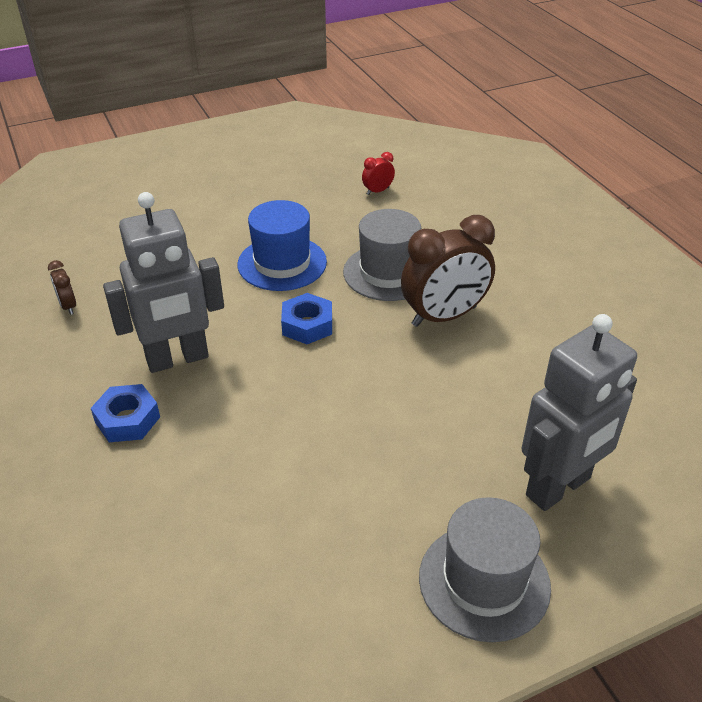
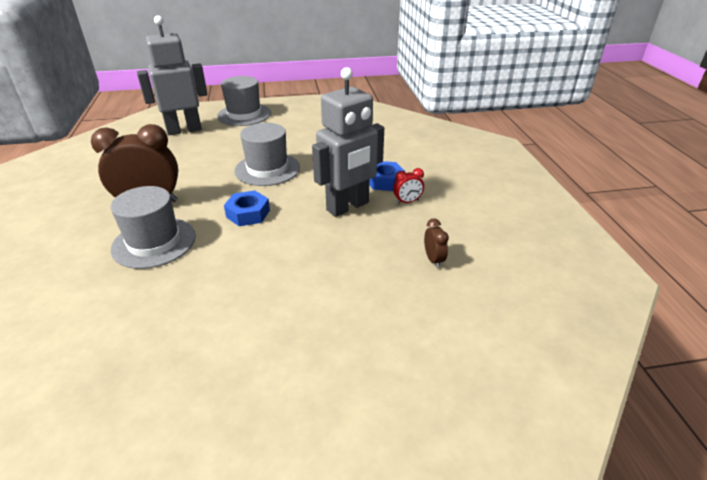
camera: 165 degrees left, 5 degrees down
(177, 359) = (348, 207): grey robot -> grey robot turned 150 degrees clockwise
(282, 263) = (235, 268): blue hat -> none
(327, 409) = (267, 169): none -> grey hat
(378, 191) = (62, 346): red clock -> red clock (407, 202)

